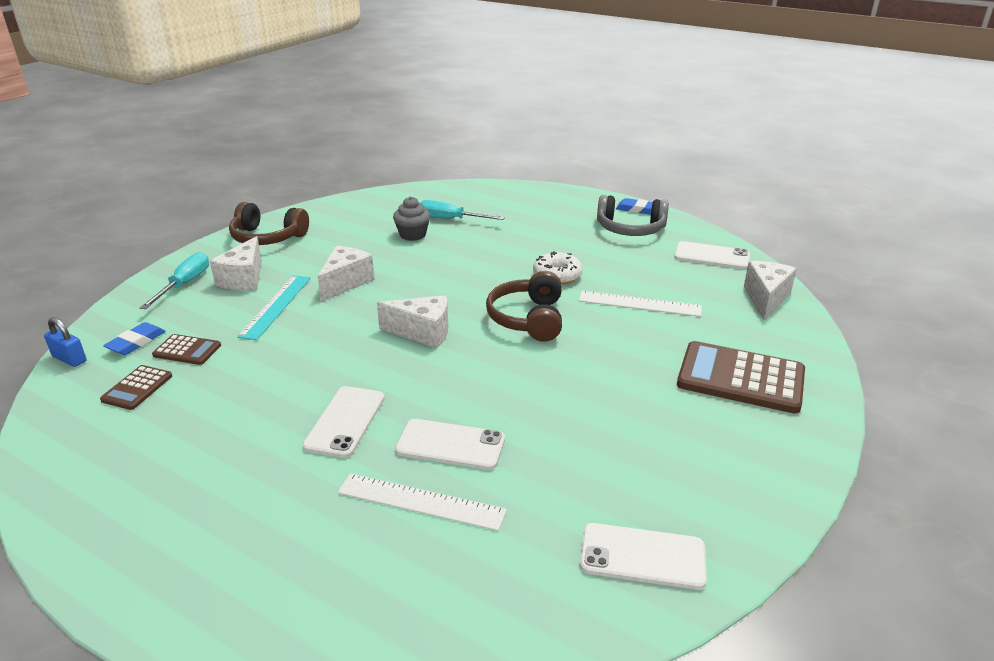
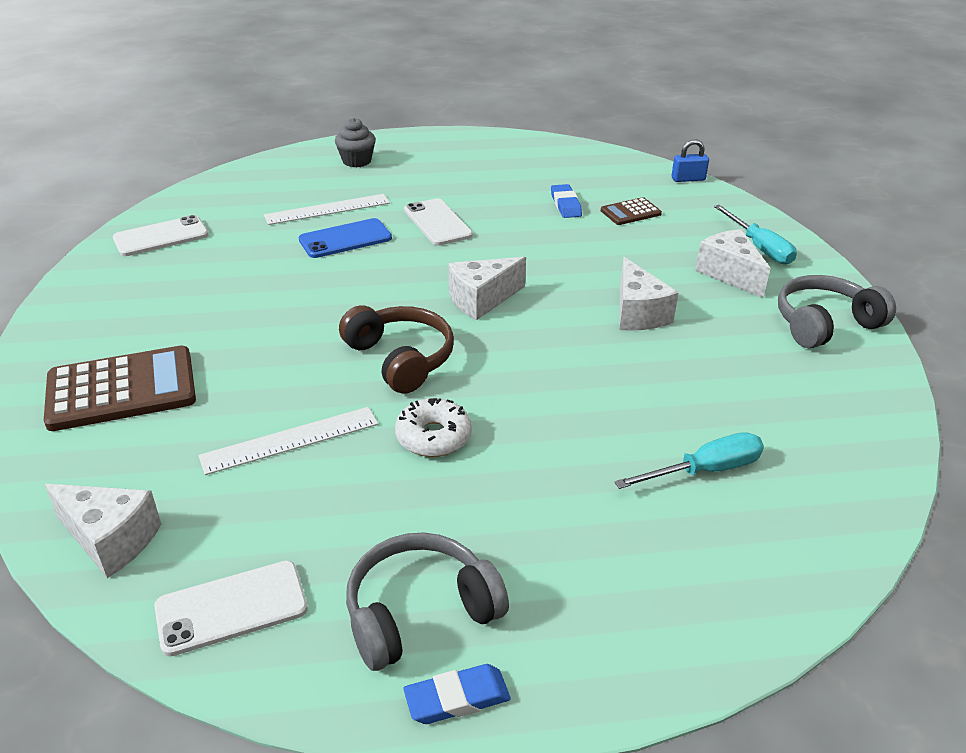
camera: 140 degrees right, 5 degrees up
(136, 342) = (676, 202): blue eraser -> blue eraser (565, 205)
(137, 388) = (606, 185): brown calculator -> none
(267, 238) = (824, 324): brown headphones -> grey headphones
(276, 306) = (646, 265): turquoise ruler -> none
(412, 235) = (697, 412): grey cupcake -> grey cupcake (356, 161)
(450, 444) = (345, 239): white phone -> blue phone
(765, 298) = (111, 539): white cheese -> white cheese turned 45 degrees counterclockwise

